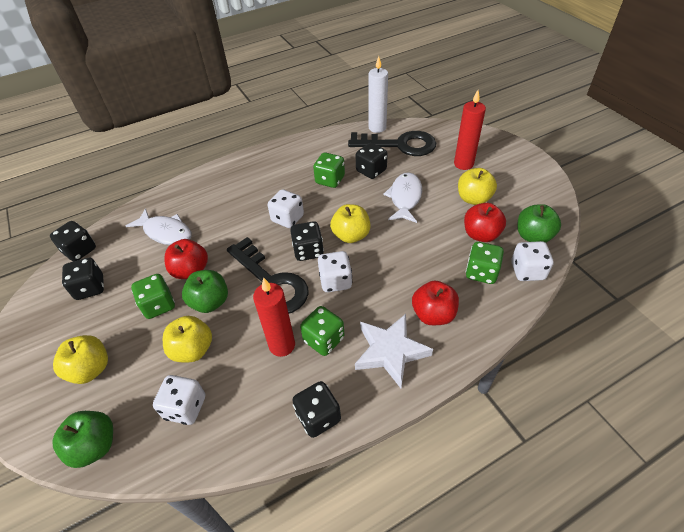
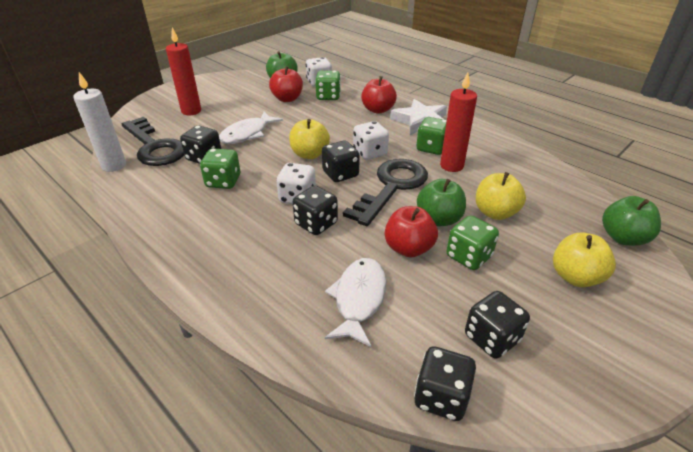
camera: 110 degrees left, 10 degrees down
(185, 407) = (544, 199): white dice -> none
(318, 417) = (492, 139): black dice -> black dice (316, 224)
(399, 145) = (154, 147): black key -> black key turned 150 degrees clockwise
(405, 198) = (247, 134): white fish -> white fish turned 45 degrees counterclockwise
(473, 199) = (243, 104): yellow apple -> none

